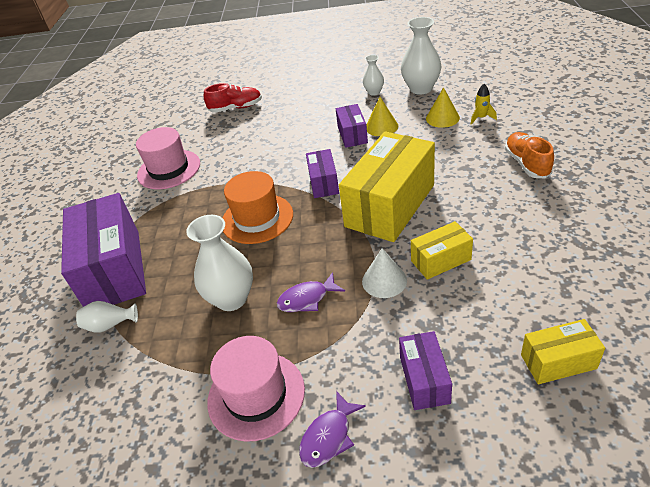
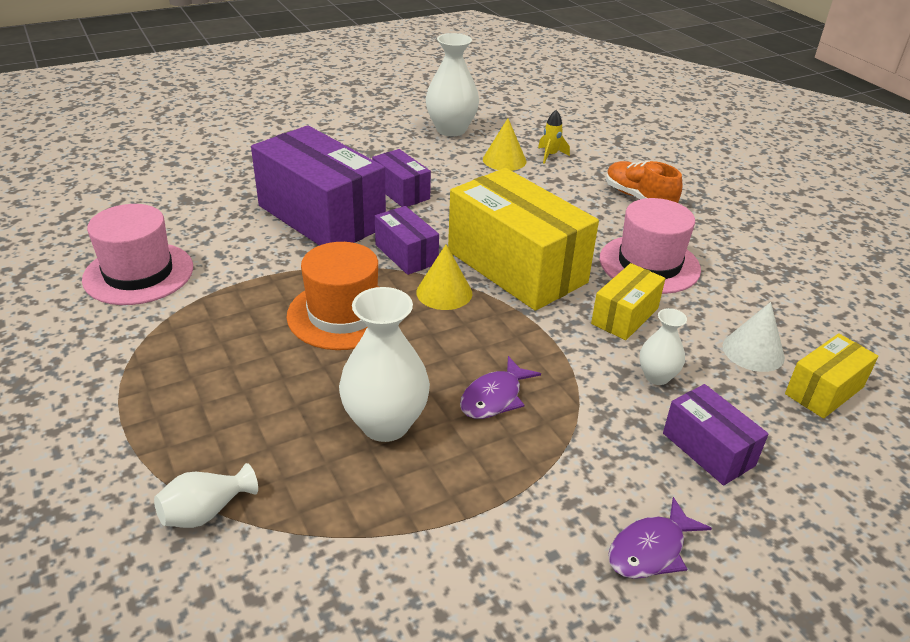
camera: 35 degrees left, 5 degrees down
(114, 270) = (149, 432): purple box -> purple box (321, 216)
(236, 108) = (192, 177): red shoe -> none
(256, 395) = (518, 533): pink hat -> pink hat (649, 264)
(328, 437) = (650, 550): purple fish -> purple fish turned 45 degrees clockwise
(374, 92) = (391, 139): white vase -> white vase (657, 376)
(381, 127) = (433, 178): yellow cone -> yellow cone (444, 292)
(384, 281) = (576, 353): white cone -> white cone (753, 351)
(390, 205) = (516, 267): yellow box -> yellow box turned 45 degrees counterclockwise

